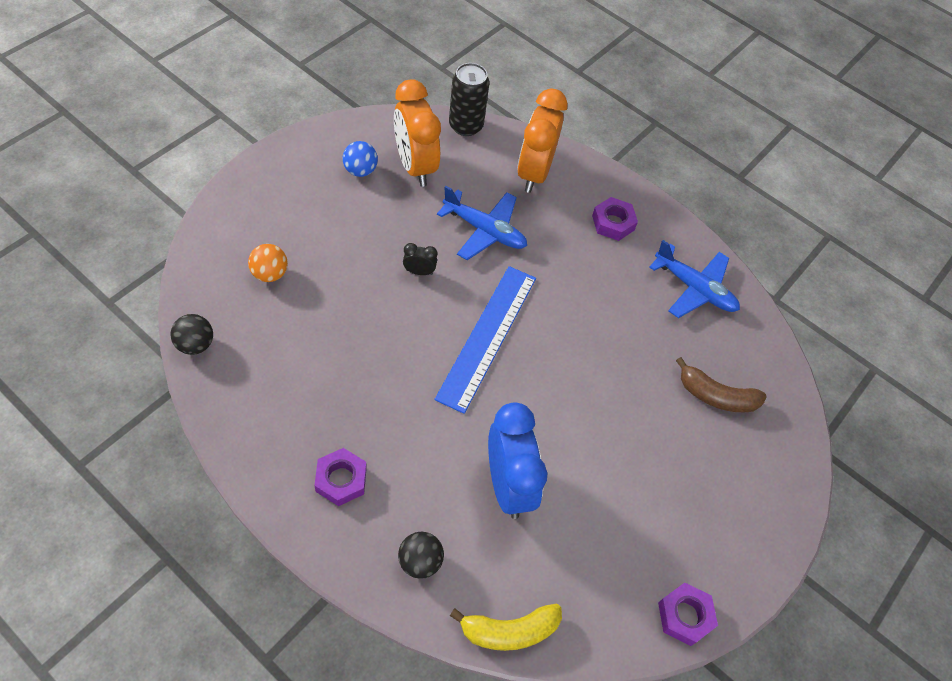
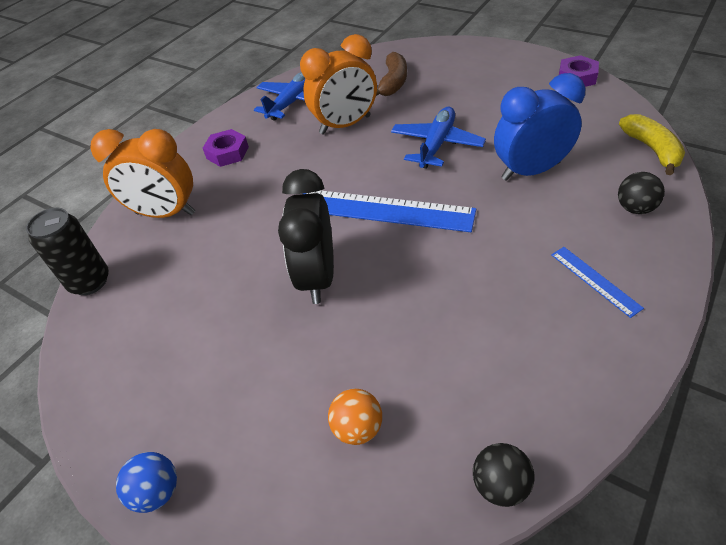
camera: 85 degrees left, 10 degrees down
(341, 479) = (595, 280): purple nut -> blue ruler
(360, 170) = (165, 371): blue ball -> blue ball (157, 492)
(415, 166) = (157, 315): orange clock -> orange clock (345, 125)
(419, 272) = (317, 277): black clock -> black clock, size x2.36
(484, 230) = (250, 236): blue plane -> blue plane (436, 145)

